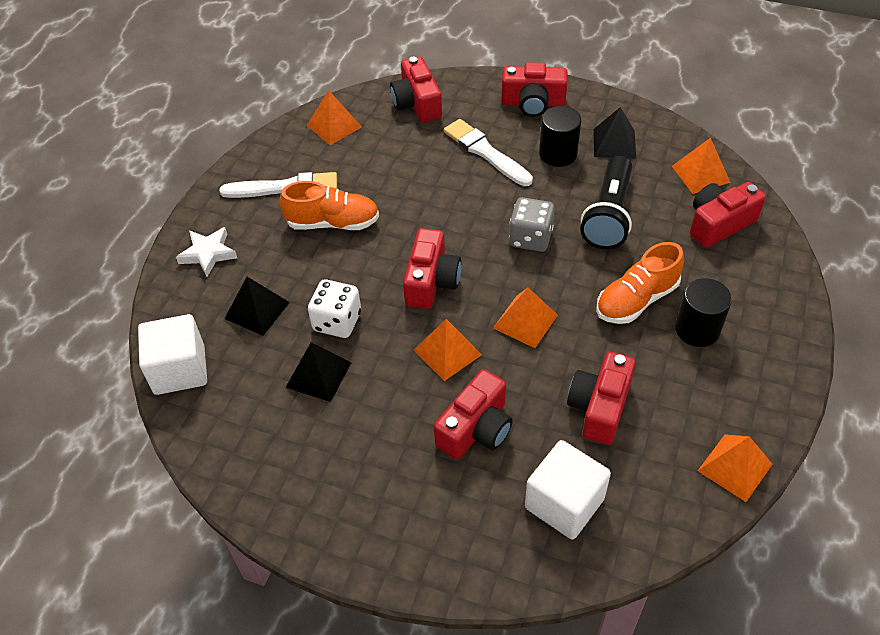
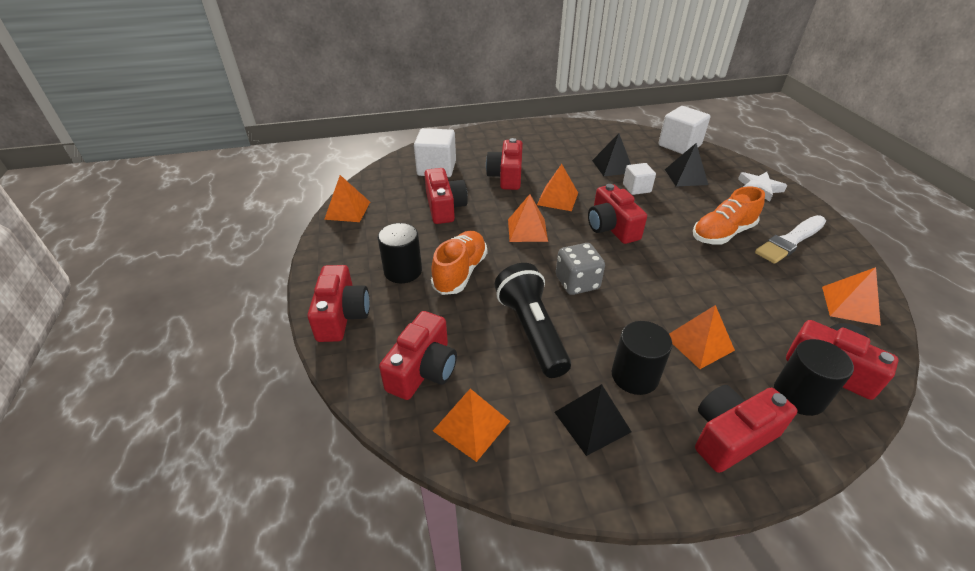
camera: 145 degrees right, 10 degrees down
(337, 321) = (636, 188): white dice -> white cube
(461, 101) = (799, 395): none -> black cylinder
(485, 152) = (699, 343): white brush -> orange pyramid
(778, 303) = (342, 315): none -> red camera

